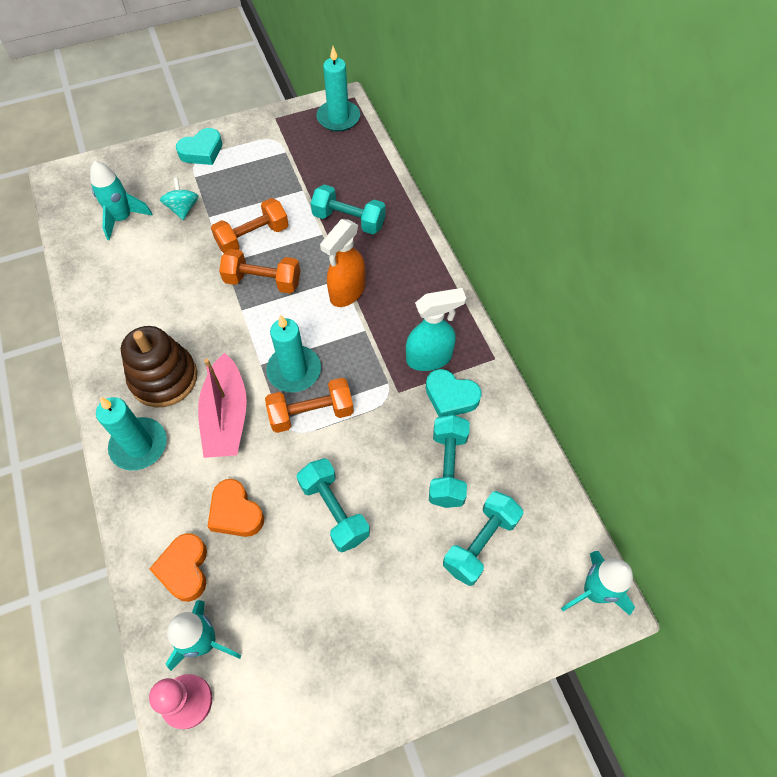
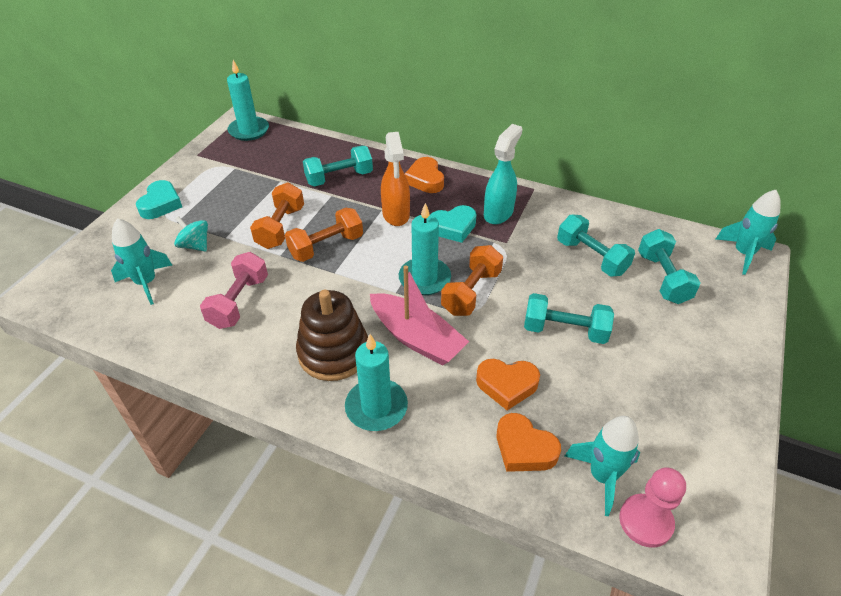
camera: 45 degrees left, 15 degrees down
(156, 283) = (239, 302): none -> pink dumbbell
(413, 275) = (425, 179): none -> orange heart
(450, 397) = (539, 223): turquoise heart -> turquoise heart (453, 227)

